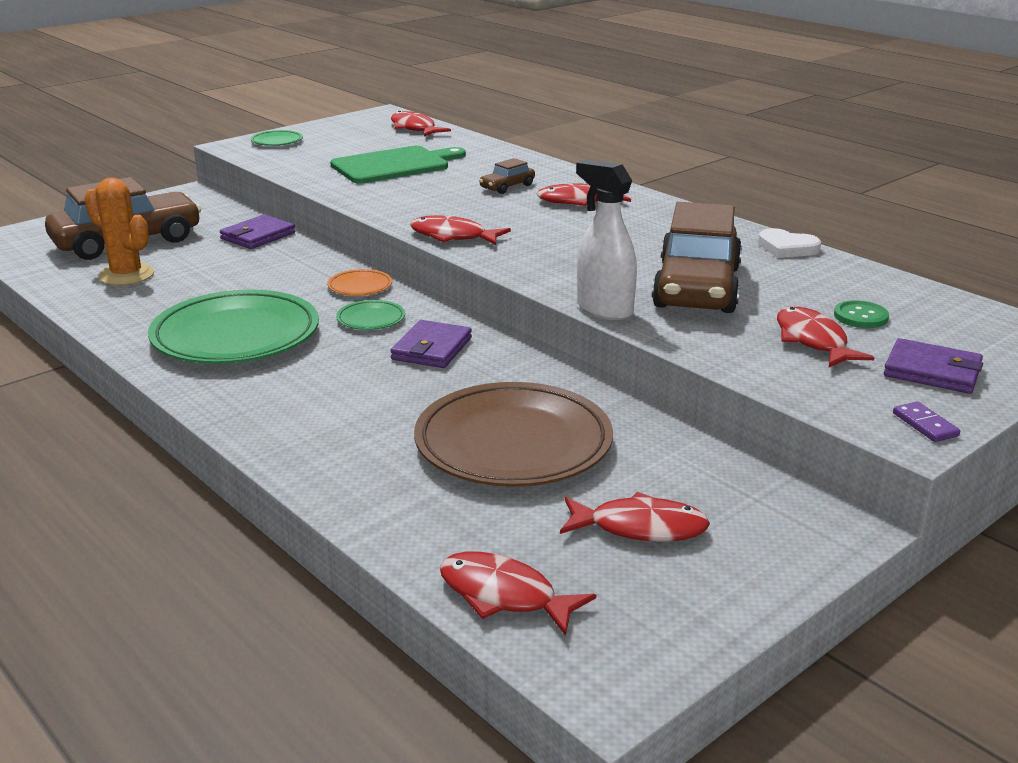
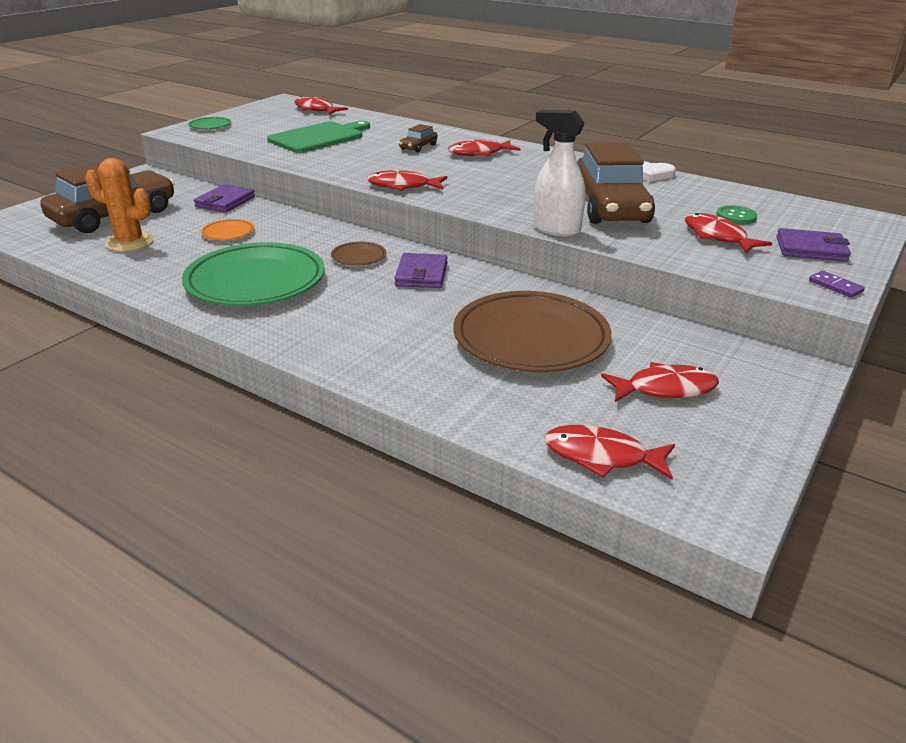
camera: 15 degrees left, 5 degrees up
(360, 286) = (334, 233): orange plate -> orange plate (228, 233)
(371, 319) = (358, 257): green plate -> brown plate

